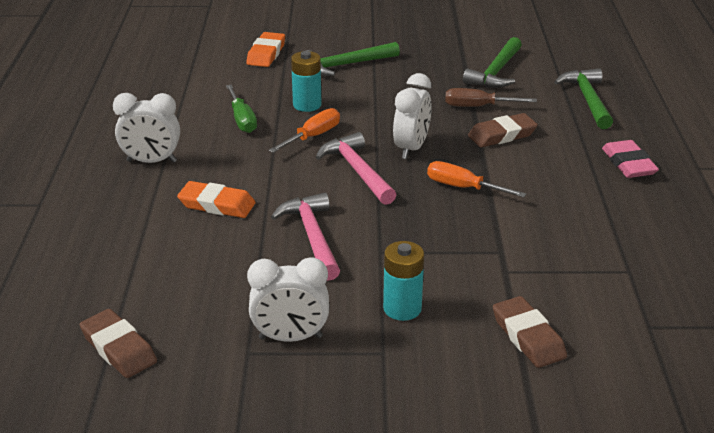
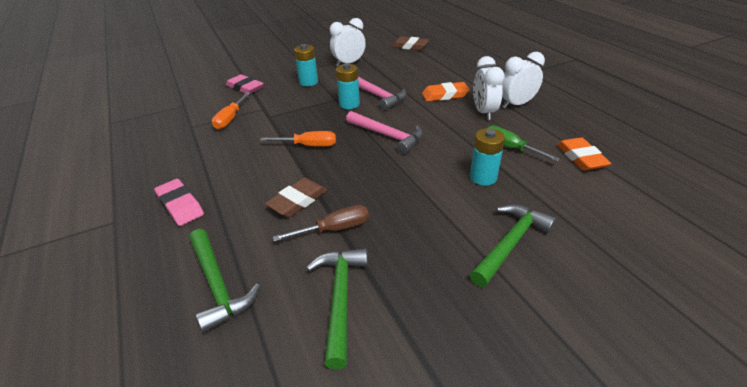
camera: 155 degrees right, 5 degrees up
(266, 54) = (606, 229): orange eraser -> orange eraser (581, 157)
(312, 136) = (444, 151): orange screwdriver -> orange screwdriver (230, 118)
(367, 234) = (349, 104): none -> turquoise battery
(411, 148) = (364, 164): white clock -> white clock (483, 112)
(528, 337) = (245, 87): brown eraser -> pink eraser

